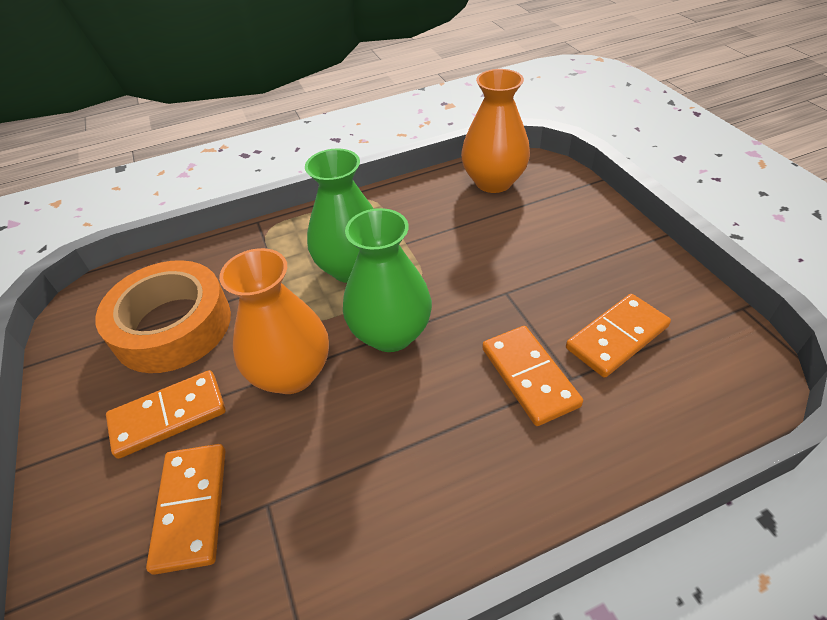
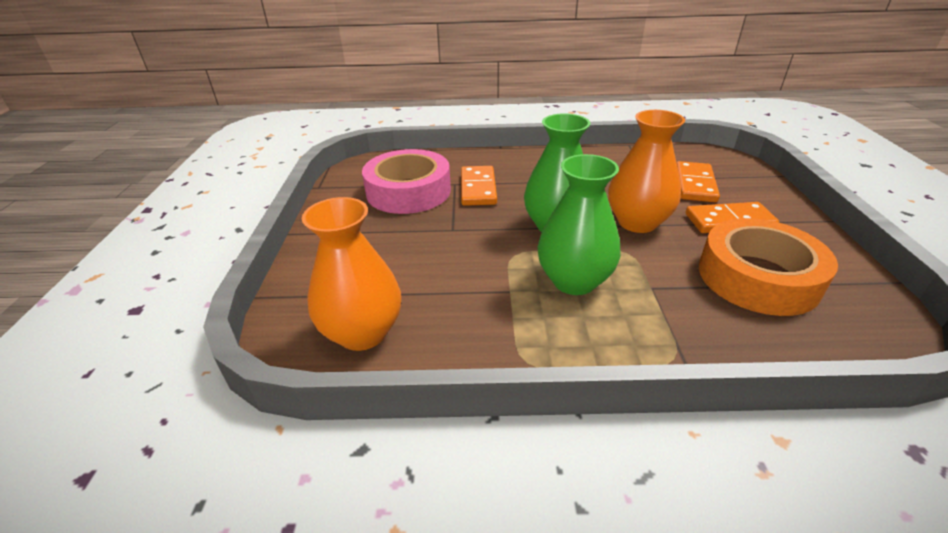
camera: 160 degrees left, 10 degrees down
(617, 337) = (408, 191): orange domino -> pink tape

